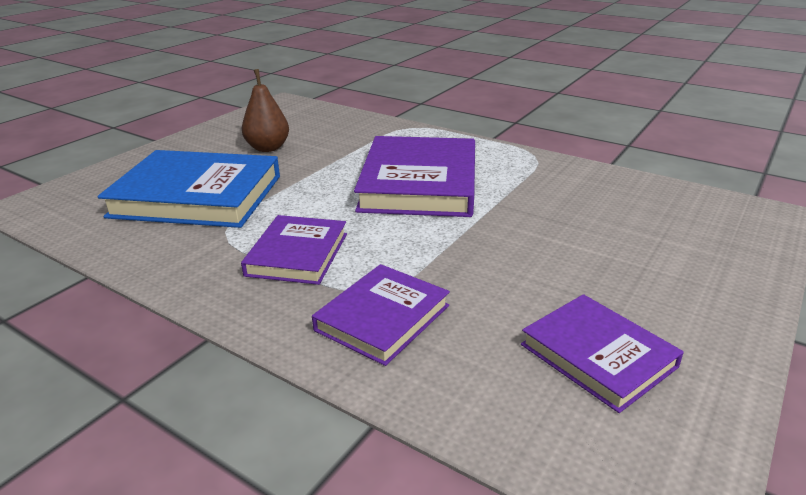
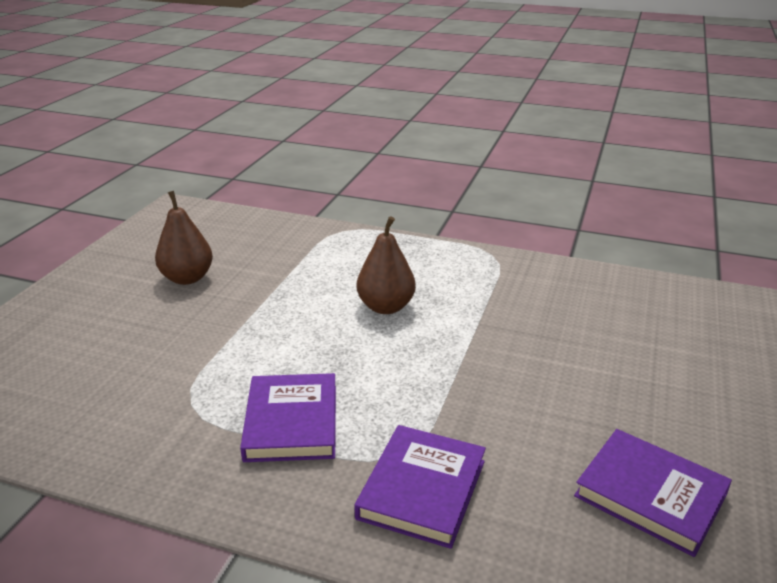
camera: 15 degrees left, 0 degrees up
(197, 196) = (132, 358): blue book -> none
(419, 183) = (386, 307): purple book -> brown pear

